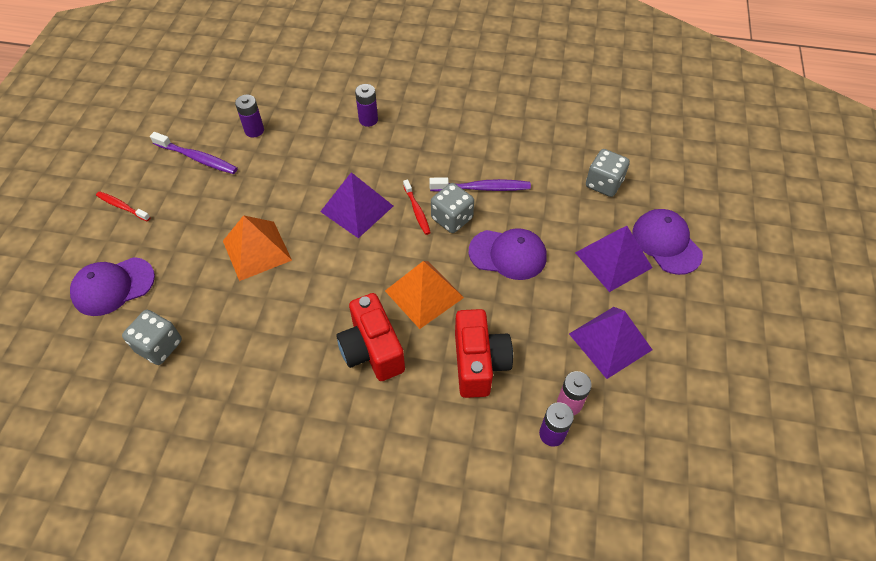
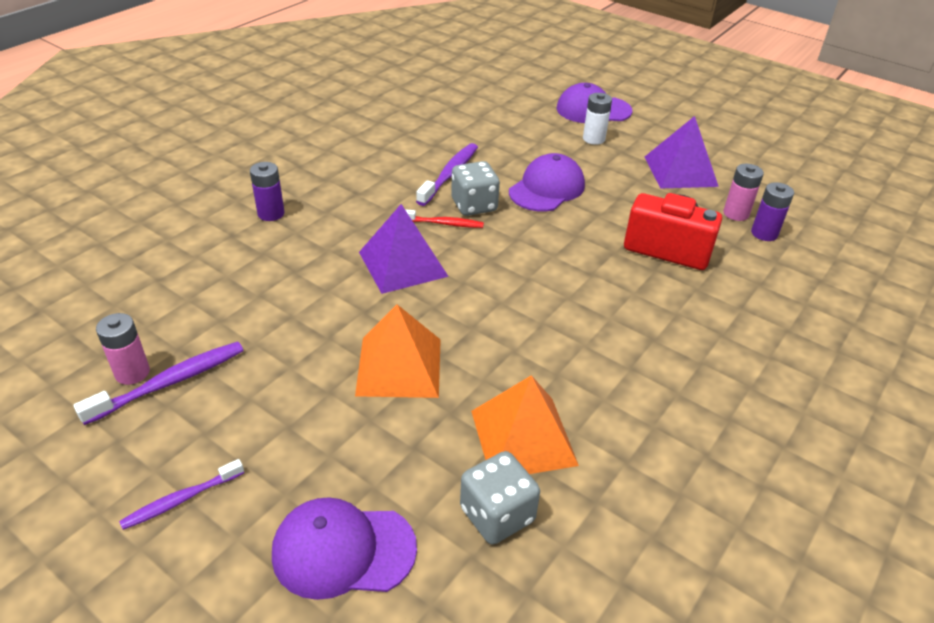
camera: 65 degrees left, 15 degrees down
(113, 286) = (343, 550): purple cap -> purple cap turned 90 degrees clockwise
(122, 207) = (182, 499): red toothbrush -> purple toothbrush
(198, 140) = (132, 372): none -> pink battery
(254, 130) = (180, 310): purple battery -> none
(372, 350) = (614, 313): red camera -> none
(424, 294) = (561, 255): orange pyramid -> orange pyramid (523, 437)
(603, 184) = (503, 113): grey dice -> none
(613, 260) = (593, 139): purple pyramid -> white battery

